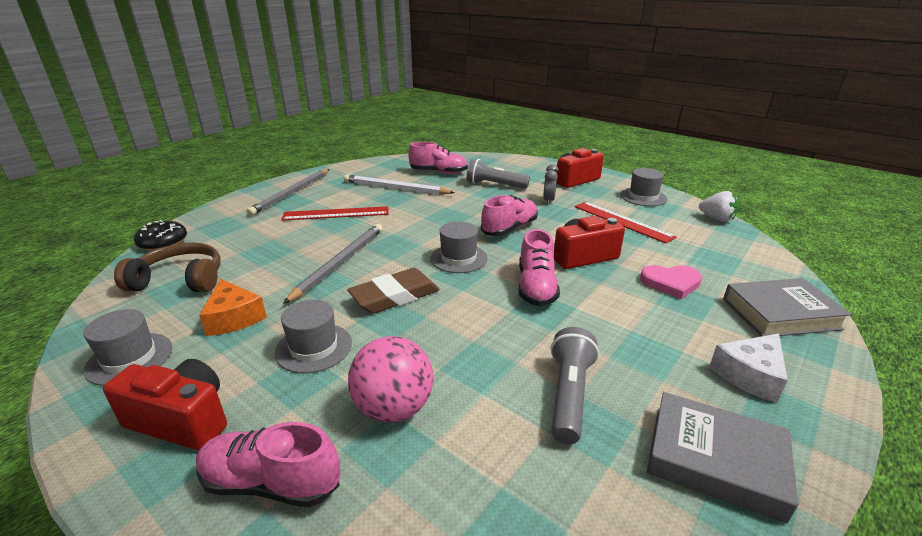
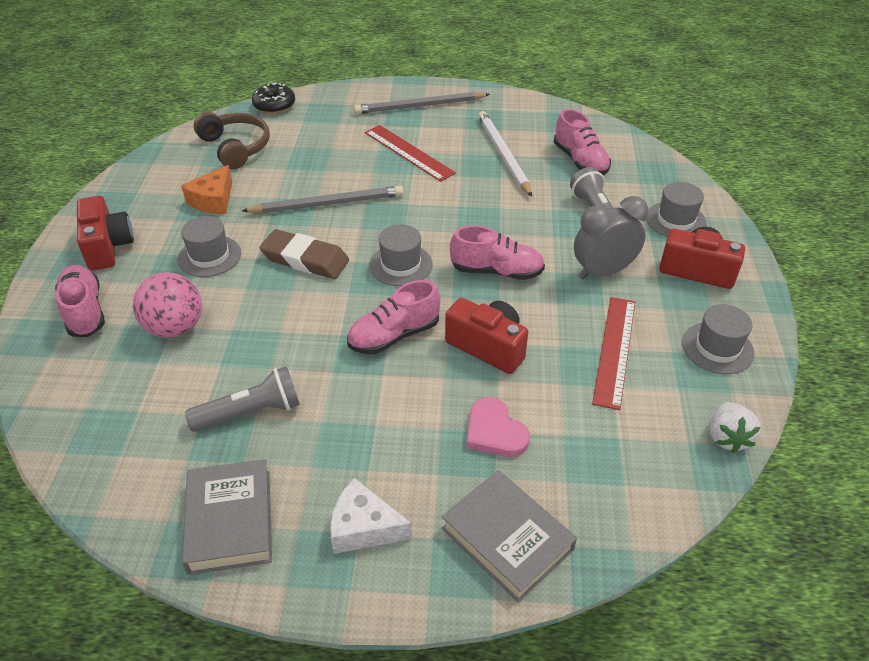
camera: 55 degrees right, 15 degrees up
(129, 358) = (143, 189): grey hat -> grey hat (676, 220)
(548, 201) = (603, 272): grey clock -> grey clock, size x1.73

